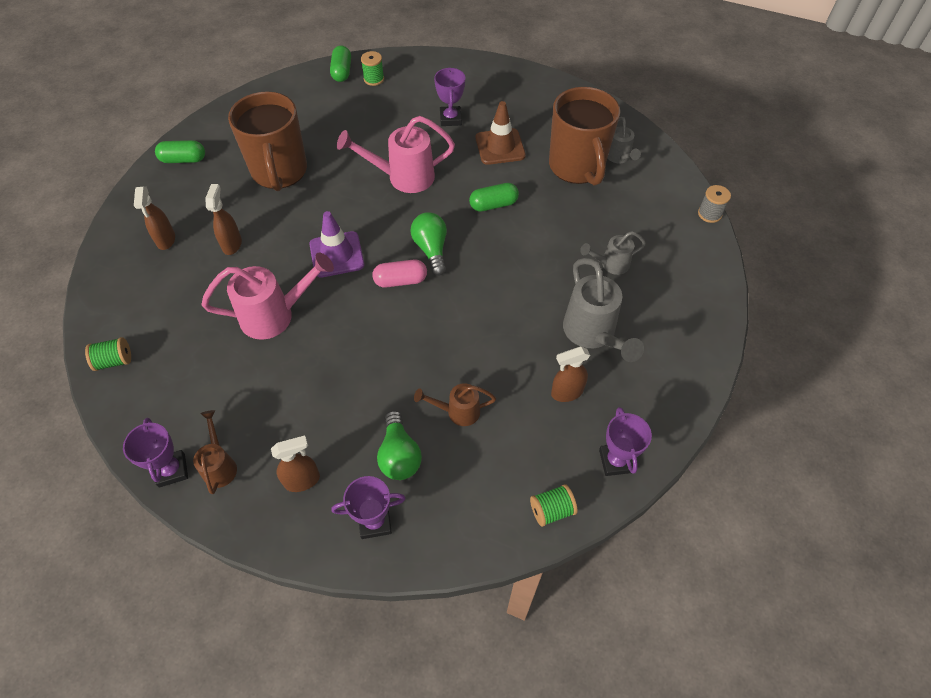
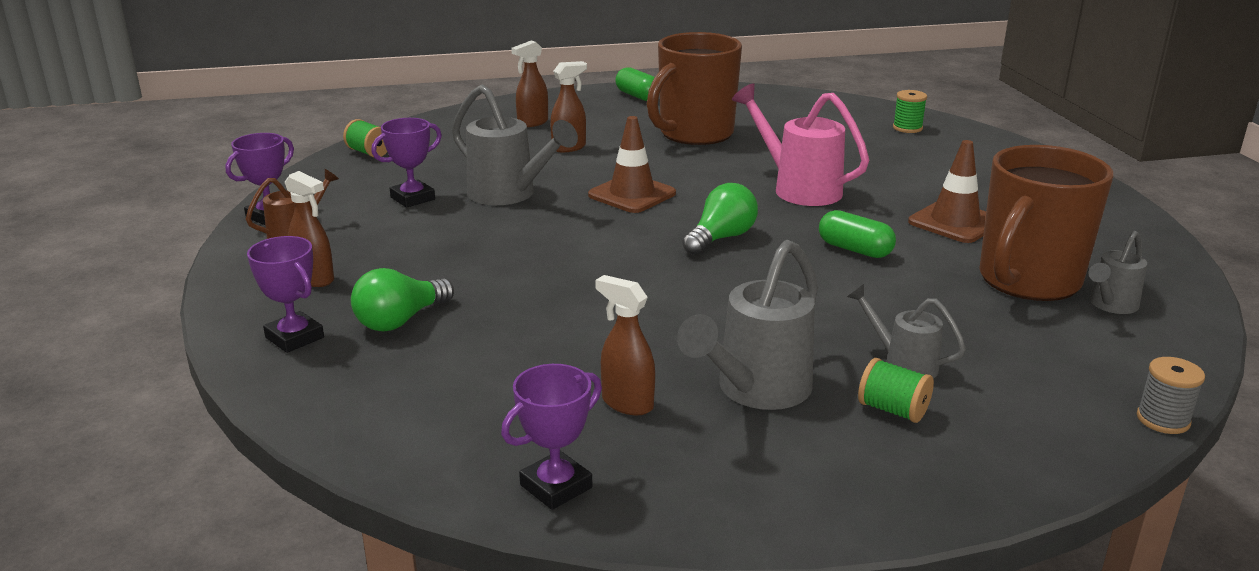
camera: 55 degrees right, 30 degrees down
(275, 315) = (509, 195): pink watering can -> grey watering can
(337, 254) = (632, 194): purple traffic cone -> brown traffic cone
(342, 72) = (884, 112): green capsule -> none
(400, 280) = (648, 237): pink capsule -> none
(450, 119) = (937, 182): purple trophy -> purple trophy (412, 198)
(457, 412) = (503, 335): brown watering can -> none
(551, 510) = (418, 457): green spool -> green spool (893, 410)

